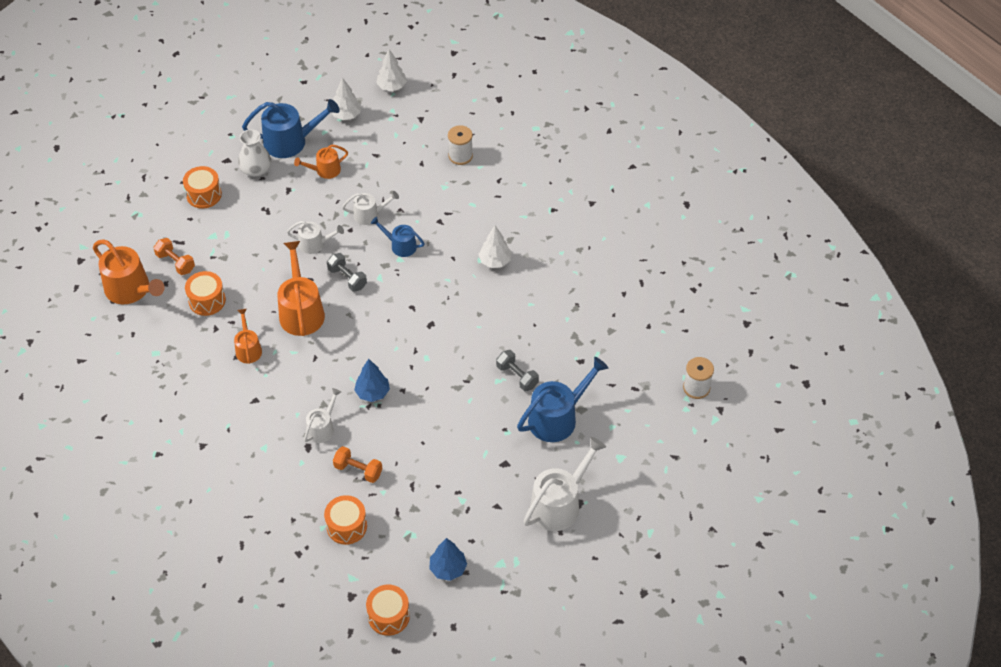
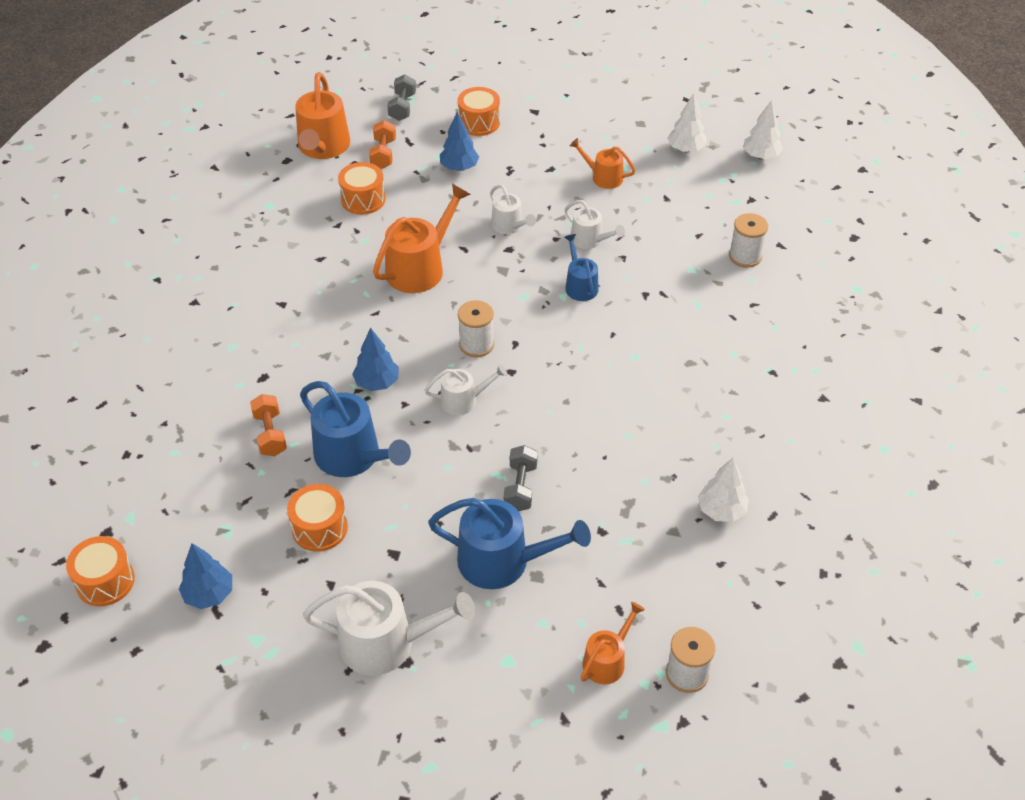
camera: 50 degrees right, 5 degrees down
(234, 233) = (459, 167): none -> blue tree
(248, 349) = (337, 261): orange watering can -> orange watering can (607, 661)
(256, 169) = (548, 134): white vase -> none
(290, 141) = (607, 135): blue watering can -> blue watering can (352, 456)
(322, 428) = (296, 373): white watering can -> white watering can (463, 400)
(346, 526) = (192, 471): orange drum -> orange drum (320, 528)
(347, 278) = (495, 274): grey dumbbell -> grey dumbbell (402, 107)
(393, 326) = (476, 344): none -> white spool
(495, 261) = (648, 369): white tree -> white tree (721, 510)

